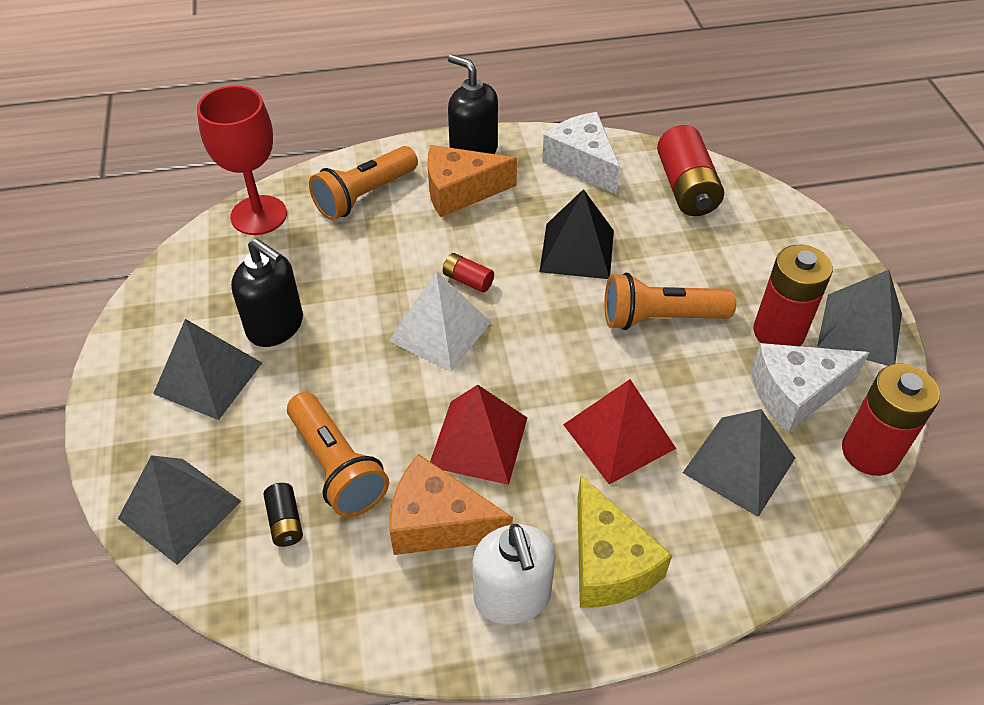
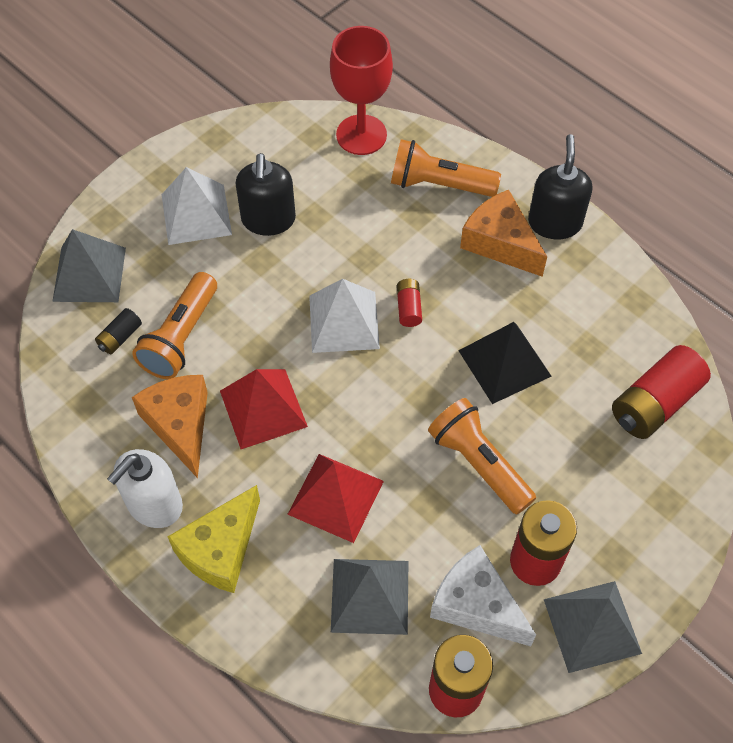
camera: 55 degrees right, 10 degrees up
(208, 378) = (196, 214): grey pyramid -> white pyramid
(582, 163) = (614, 307): white cheese -> none

